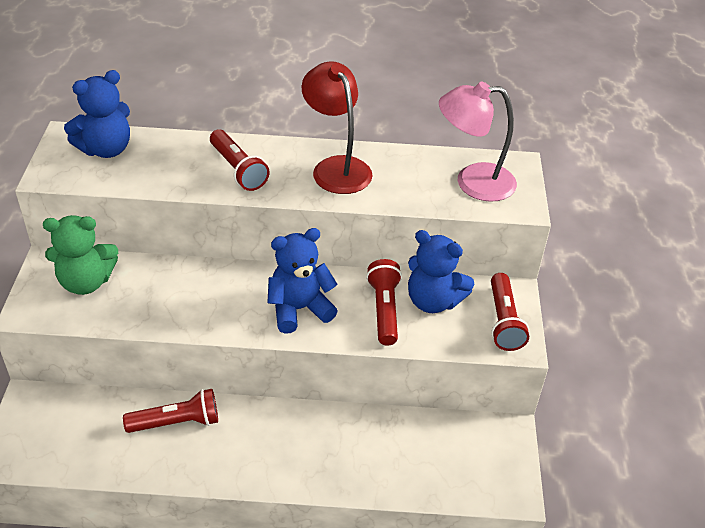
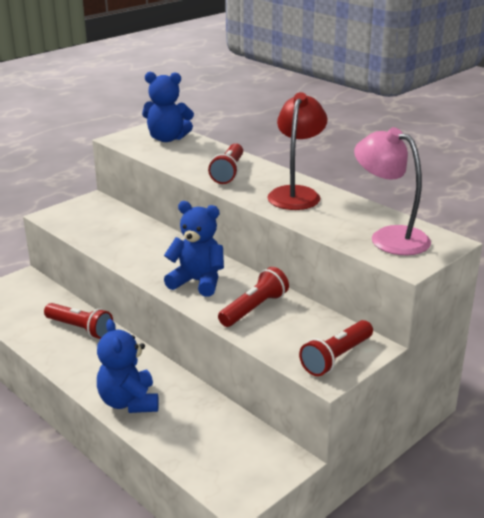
camera: 45 degrees right, 15 degrees down
(86, 282) = (98, 216): green teddy bear -> none
(433, 301) = (298, 321): blue teddy bear -> blue teddy bear (129, 402)

